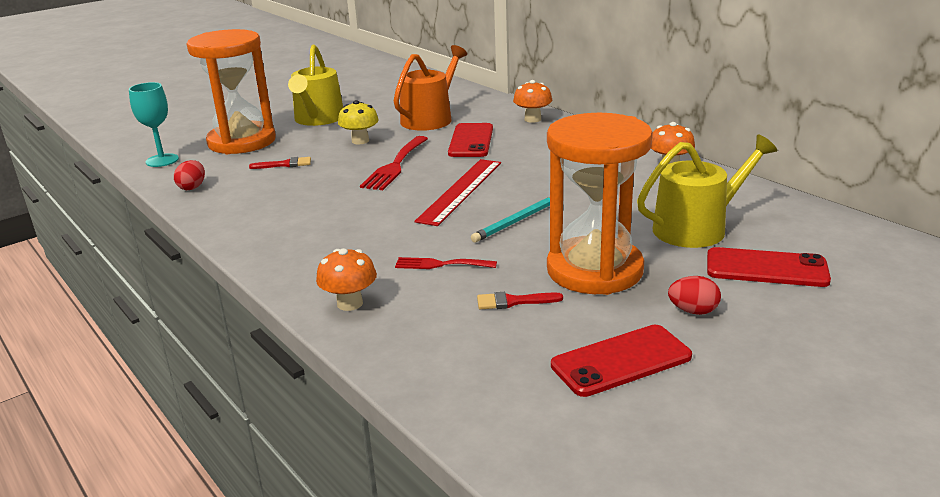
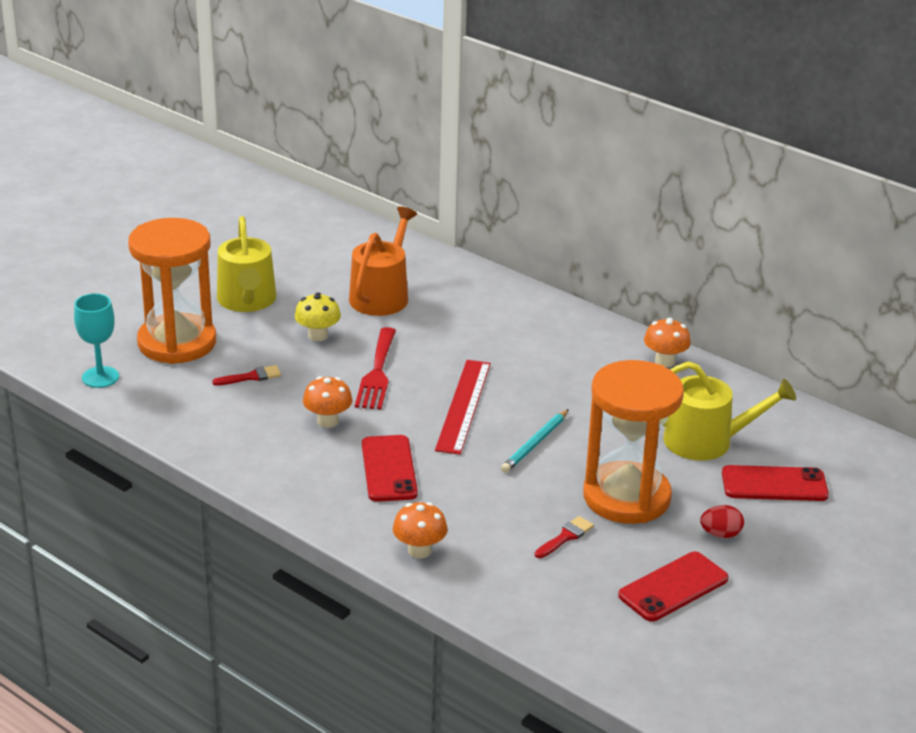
camera: 15 degrees left, 5 degrees up
(192, 187) = (166, 416): red egg -> none
(440, 264) = (483, 501): red fork -> none
(471, 141) = (444, 331): red phone -> red phone (389, 469)
(513, 301) = (565, 537): red brush -> red brush turned 150 degrees clockwise
(532, 119) = (500, 293): orange mushroom -> orange mushroom (328, 421)
(697, 228) = (707, 441): yellow watering can -> yellow watering can turned 45 degrees clockwise

